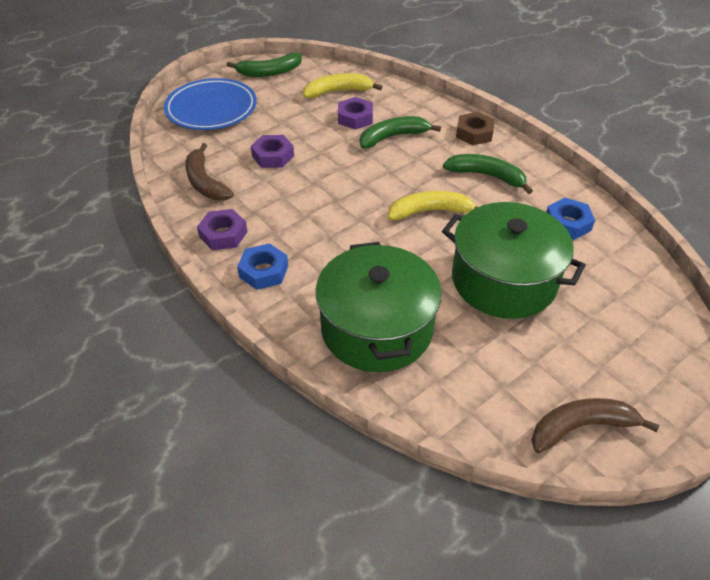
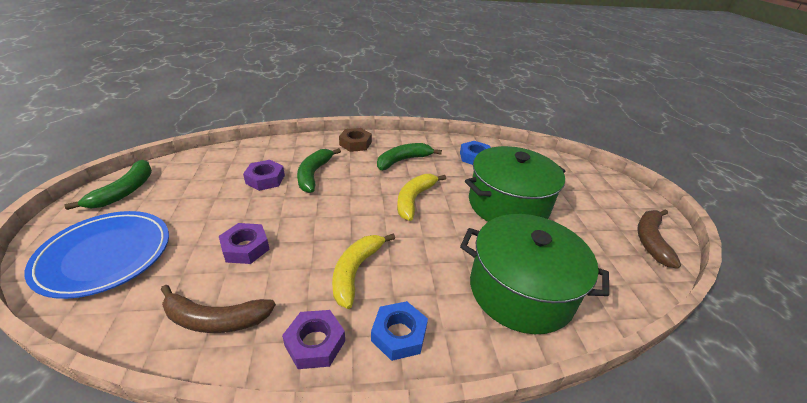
camera: 60 degrees left, 10 degrees down
(338, 91) = (219, 171): yellow banana -> yellow banana (355, 271)

